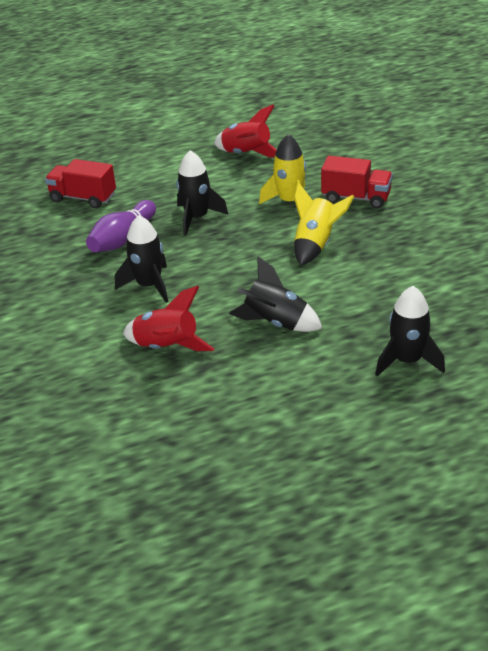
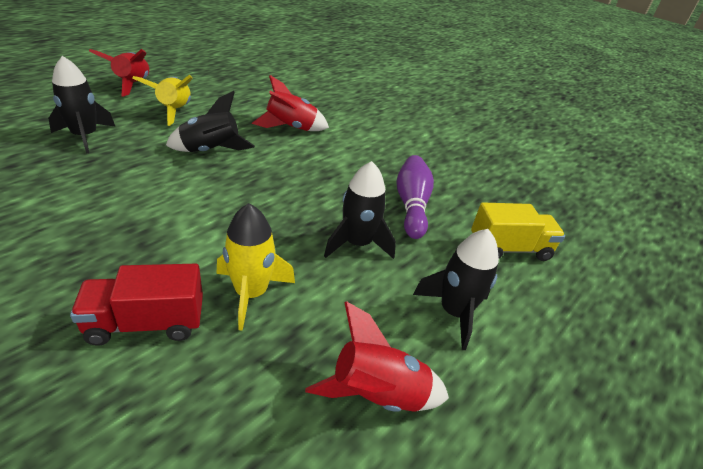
camera: 145 degrees right, 0 degrees up
(83, 198) = (509, 249): red truck -> yellow truck
(149, 285) = (343, 166): black rocket -> black rocket (454, 312)
(316, 244) = (193, 231): yellow rocket -> yellow rocket (174, 111)
(350, 467) = (133, 85): none -> red rocket

